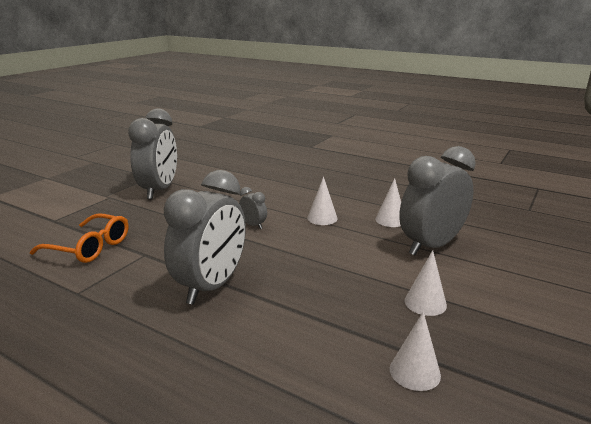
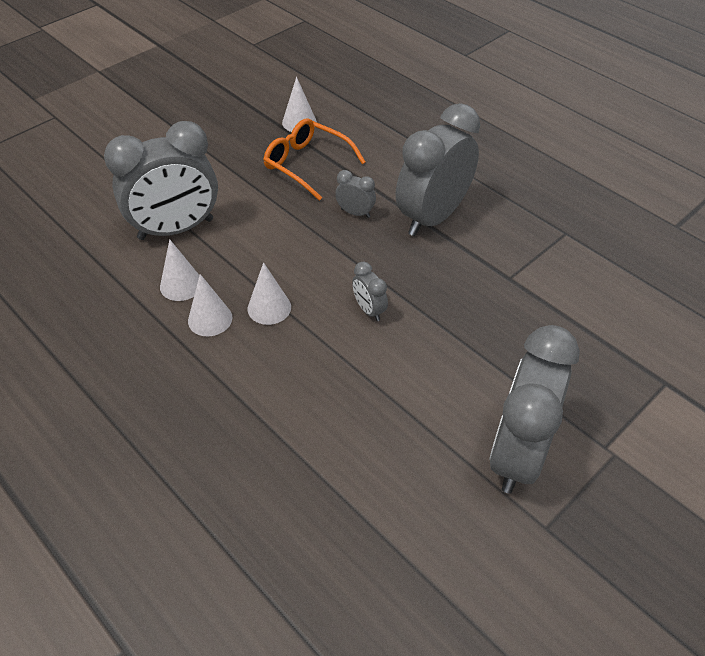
camera: 165 degrees left, 25 degrees up
(90, 247) = (582, 304): orange glasses -> orange glasses (306, 164)
(288, 279) = (355, 213): none -> grey clock
(425, 303) = (246, 166): white cone -> white cone (210, 319)

